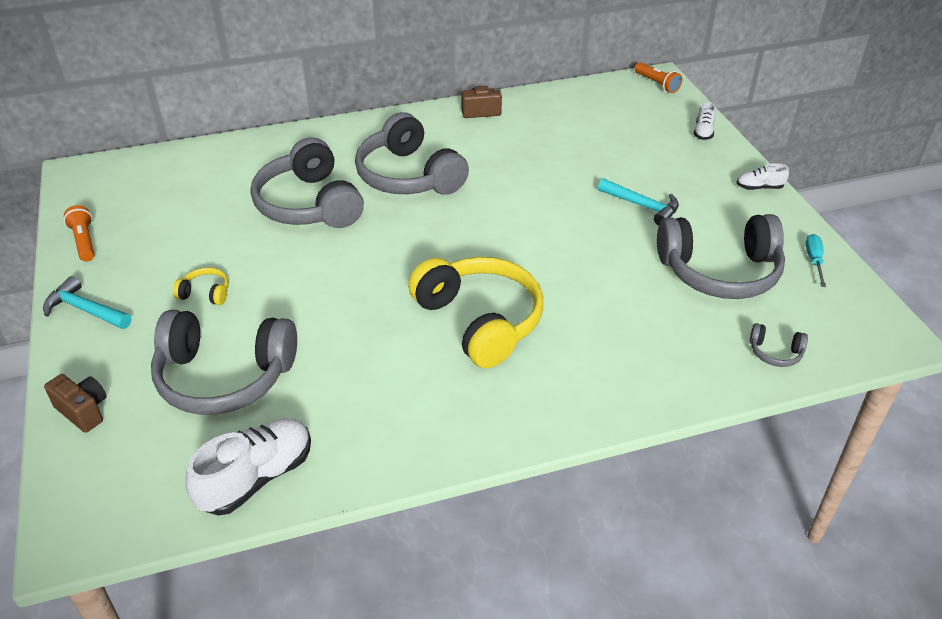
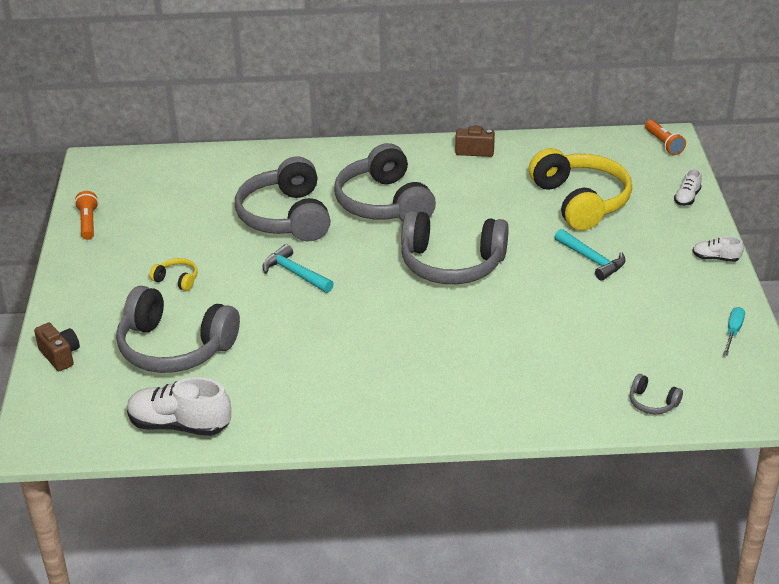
camera: 15 degrees right, 5 degrees down
(85, 310) = (77, 279): turquoise hammer -> turquoise hammer (295, 273)
(257, 478) = (179, 425): white shoe -> white shoe turned 135 degrees counterclockwise
(479, 321) = (400, 337): yellow headphones -> yellow headphones (580, 201)
(719, 271) = (637, 328): grey headphones -> grey headphones (451, 264)

